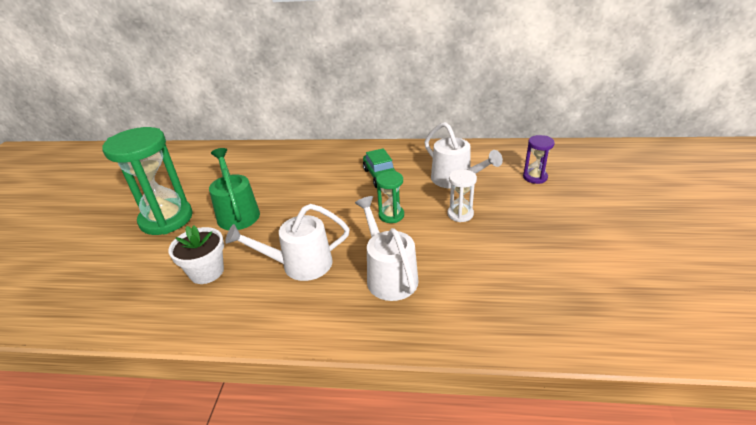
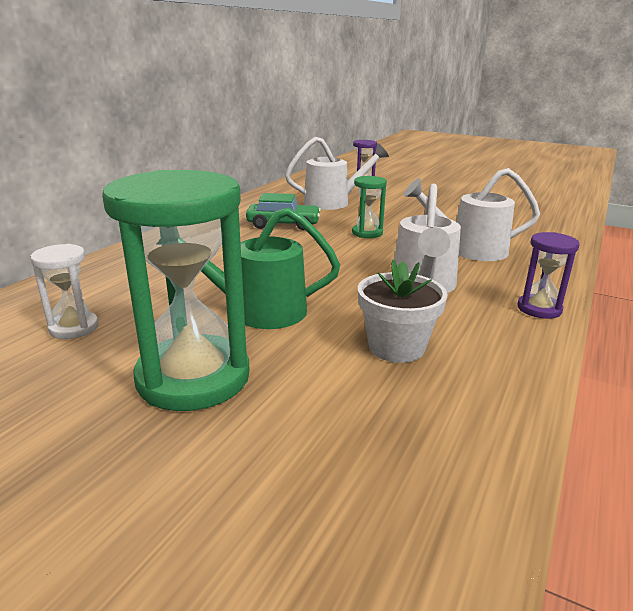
camera: 70 degrees left, 10 degrees down
(282, 330) = (539, 309): none -> purple hourglass
(460, 214) = (393, 211): white hourglass -> white hourglass (74, 328)

